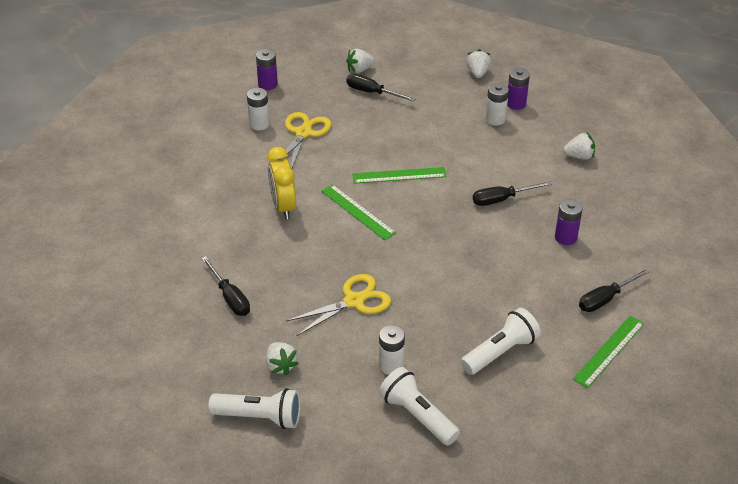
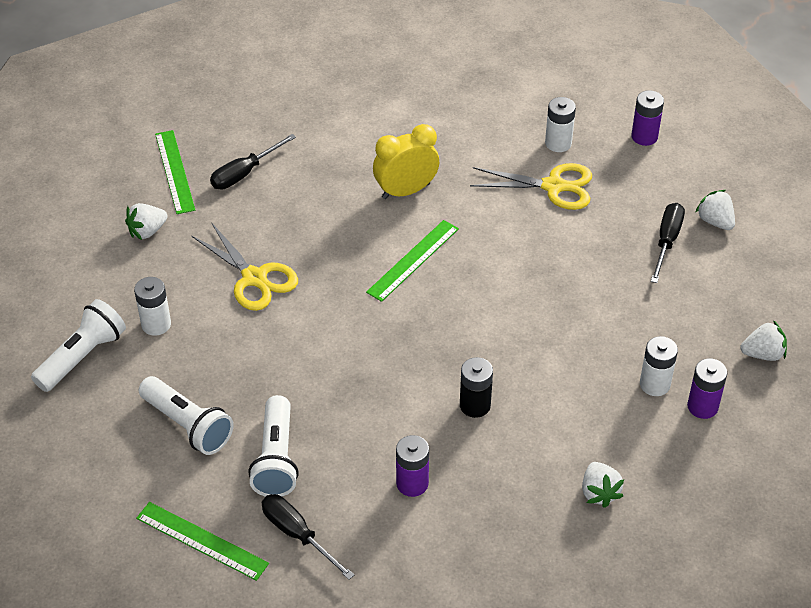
camera: 80 degrees right, 5 degrees up
(259, 417) = (74, 227): white flashlight -> white flashlight (276, 458)
(399, 175) = (495, 291): green ruler -> green ruler (175, 171)
(501, 199) = (475, 405): black screwdriver -> black battery

